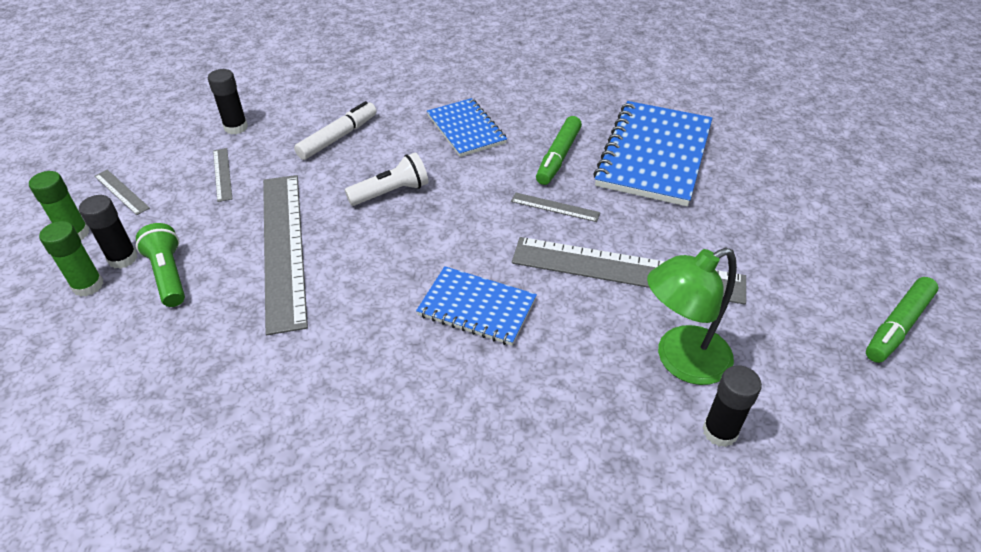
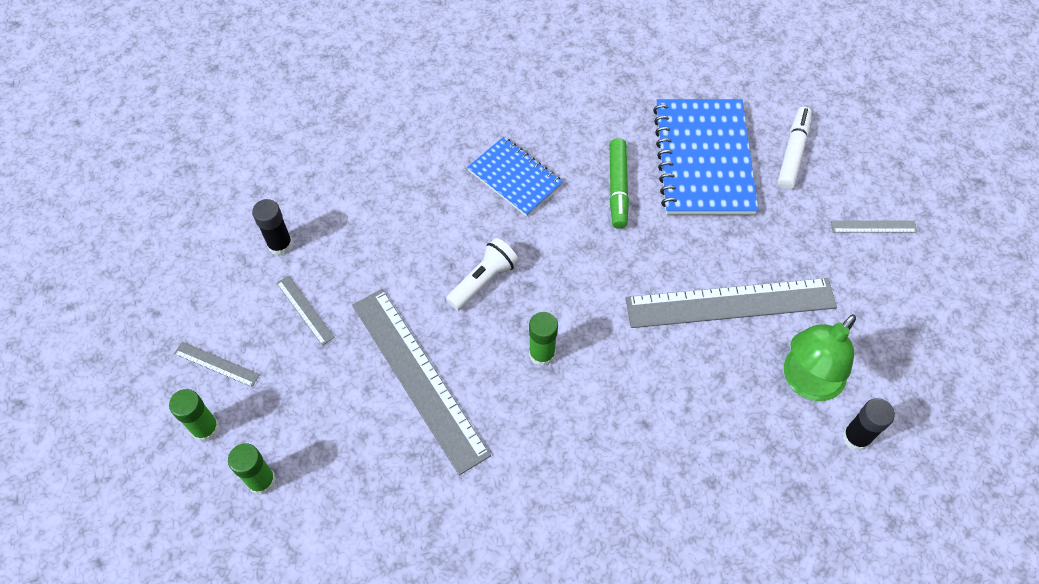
camera: 20 degrees left, 15 degrees up
(123, 258) = (273, 440): black glue stick -> none
(168, 275) = (330, 444): green flashlight -> none
(338, 137) = (394, 226): white marker -> white marker (793, 153)
(410, 260) = (542, 354): none -> green glue stick
(477, 308) = (623, 385): blue notebook -> none
(555, 207) = (640, 251): grey ruler -> grey ruler (873, 226)
(897, 326) = (955, 291): green marker -> none

